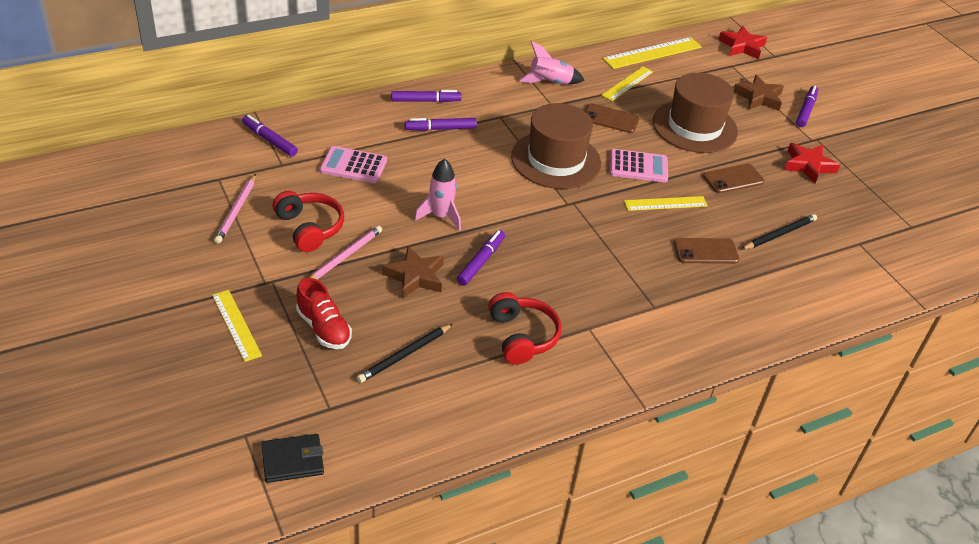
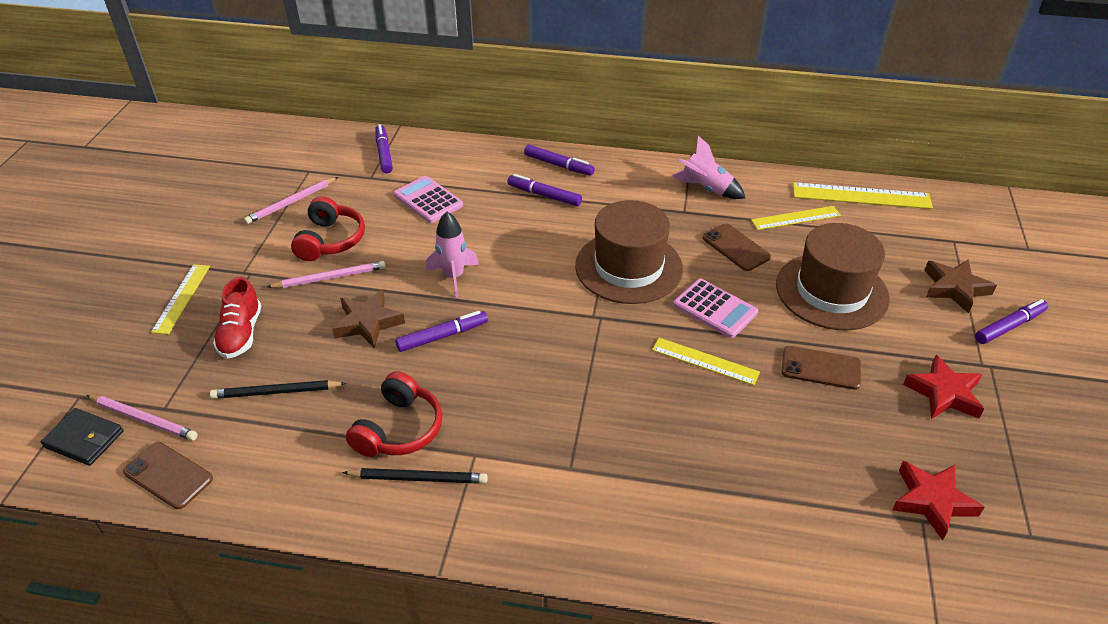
camera: 40 degrees right, 0 degrees up
(323, 423) = (144, 419): none -> pink pencil
(706, 251) = (697, 435): brown phone -> brown phone (168, 475)
(742, 46) = (990, 224): red star -> red star (932, 501)
(779, 234) = (816, 458): black pencil -> black pencil (418, 478)

